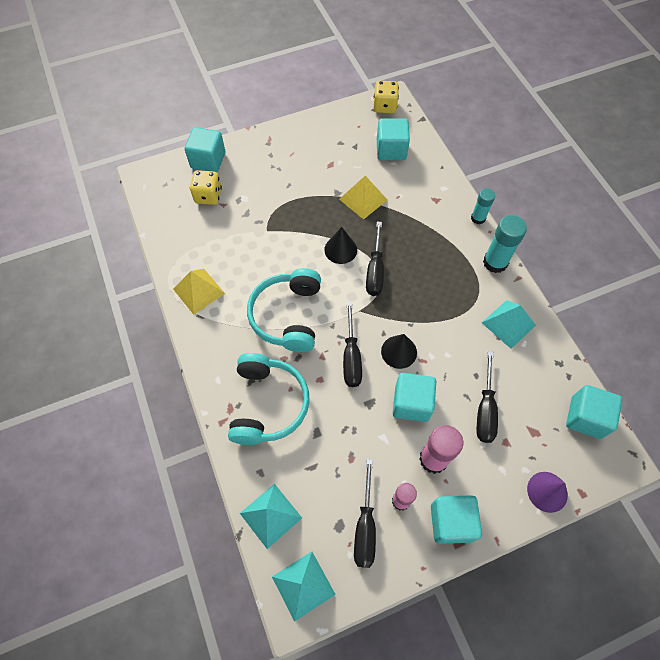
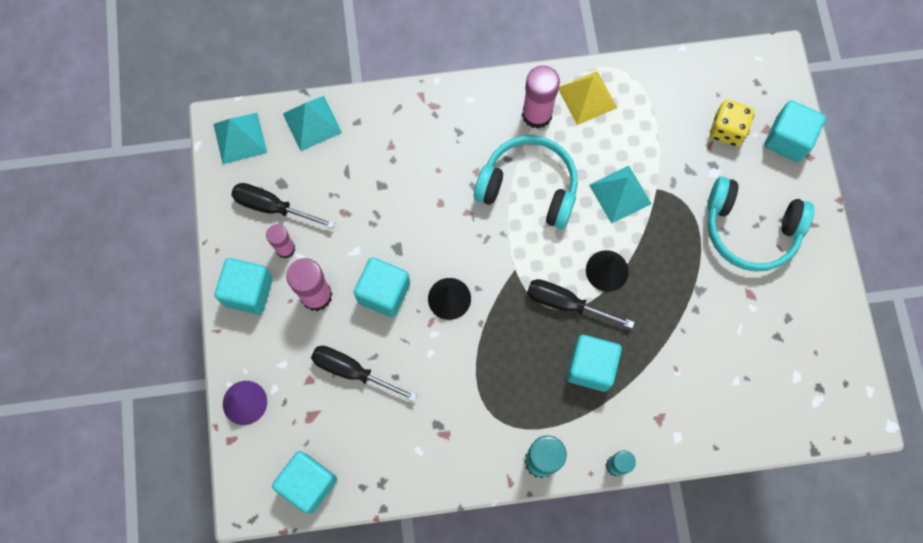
camera: 105 degrees right, 10 degrees up
(221, 324) = (537, 114): none -> pink glue stick
(268, 404) = (427, 144): turquoise headphones -> turquoise headphones (750, 230)
(351, 357) = (457, 244): black screwdriver -> none
(363, 199) = (681, 321): yellow pyramid -> none
(384, 106) = (849, 402): yellow dice -> none
(391, 150) = (761, 385): turquoise cube -> turquoise cube (590, 367)
(508, 324) = (449, 442): turquoise pyramid -> turquoise pyramid (620, 194)

